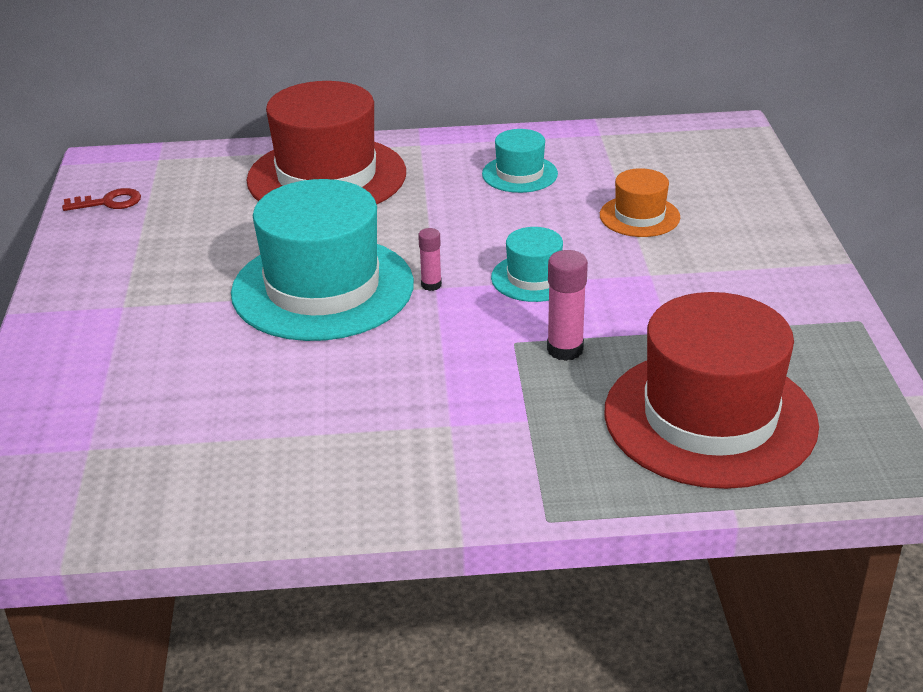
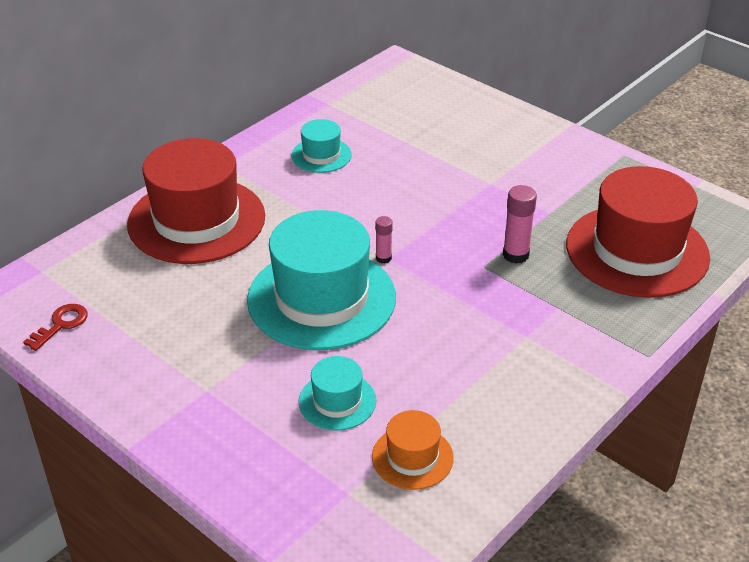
camera: 45 degrees left, 5 degrees up
(534, 278) = (434, 220): turquoise hat -> turquoise hat (337, 401)
(639, 216) = (432, 149): orange hat -> orange hat (412, 457)

